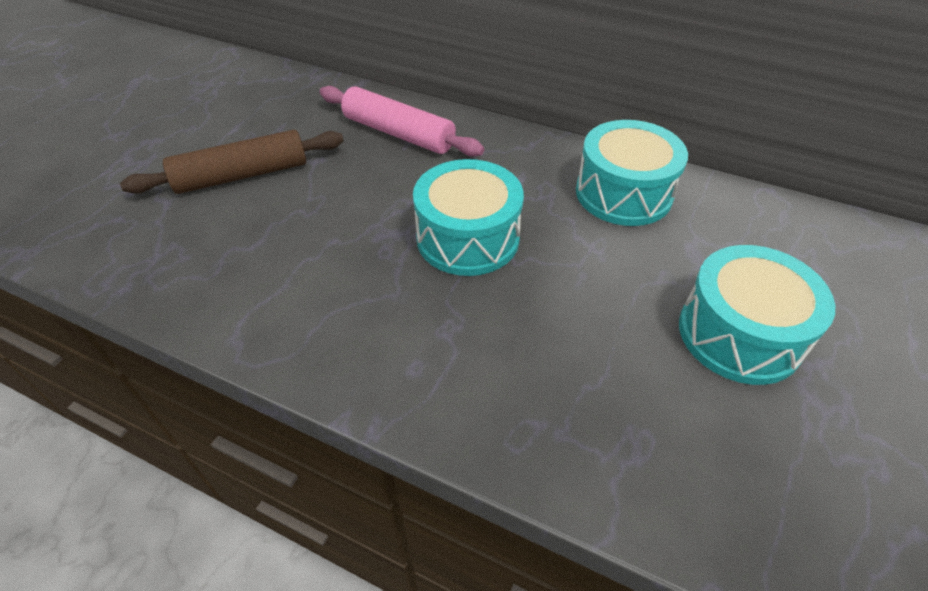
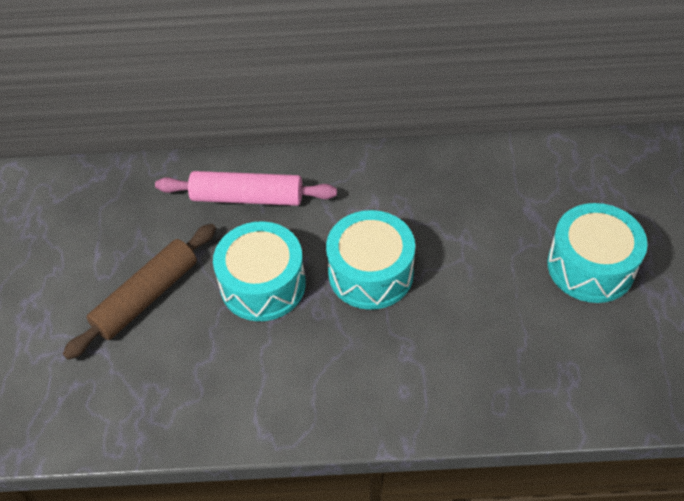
camera: 25 degrees left, 5 degrees up
(623, 193) = (458, 182): turquoise drum -> turquoise drum (263, 284)

